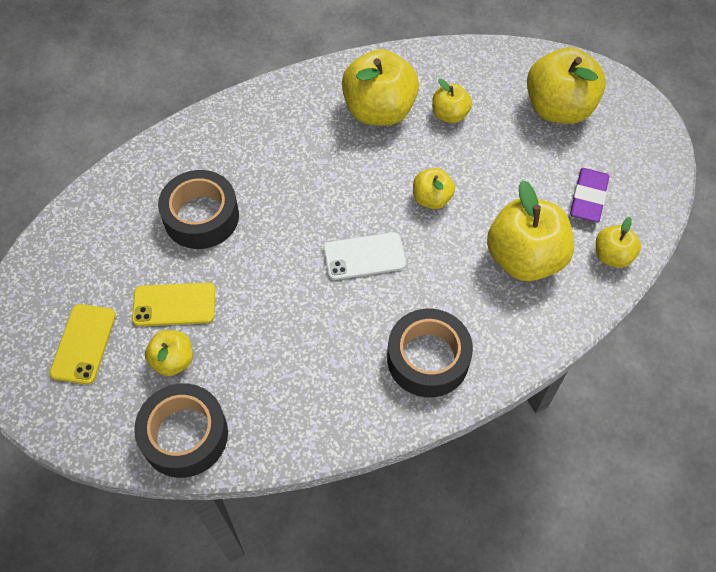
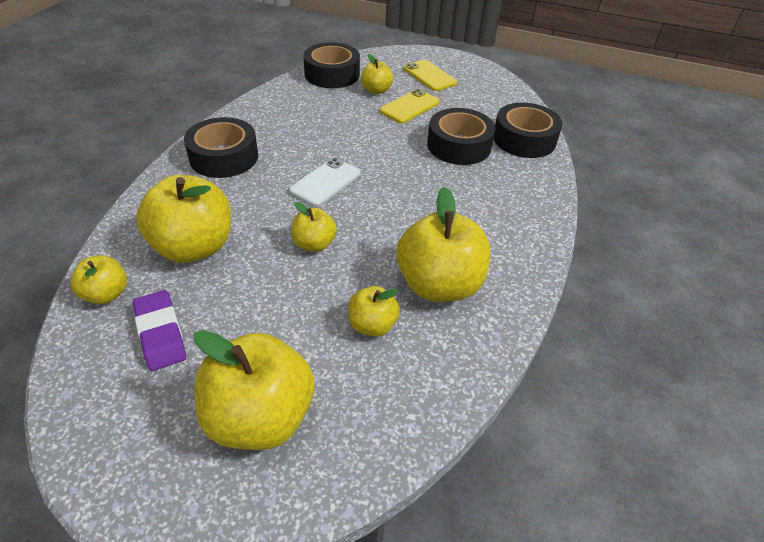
camera: 135 degrees right, 15 degrees down
(136, 182) = (524, 139): none -> black tape

